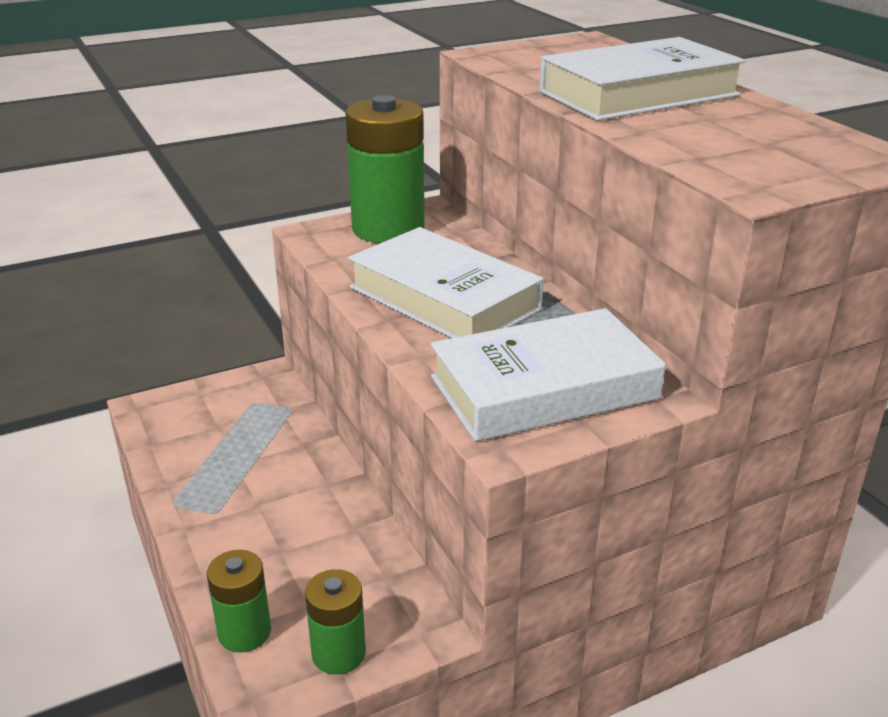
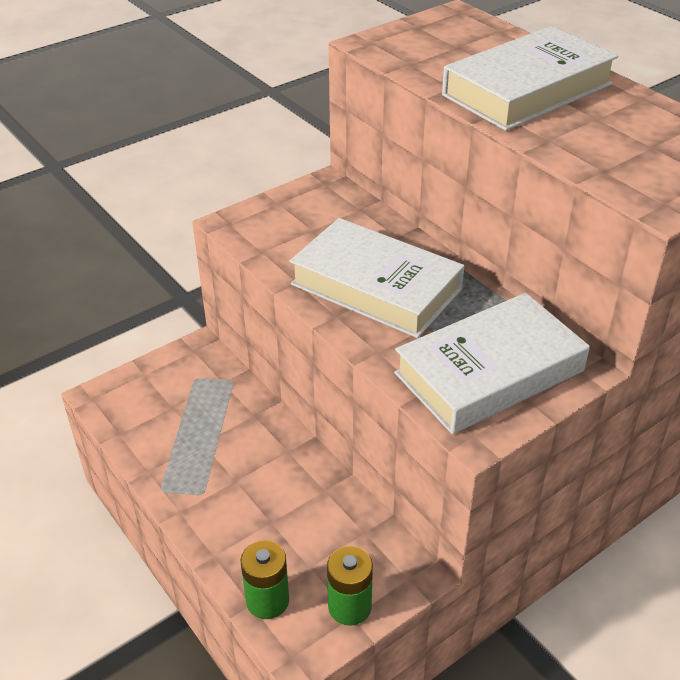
camera: 10 degrees left, 10 degrees up
(388, 229) = (299, 212): green battery -> none

